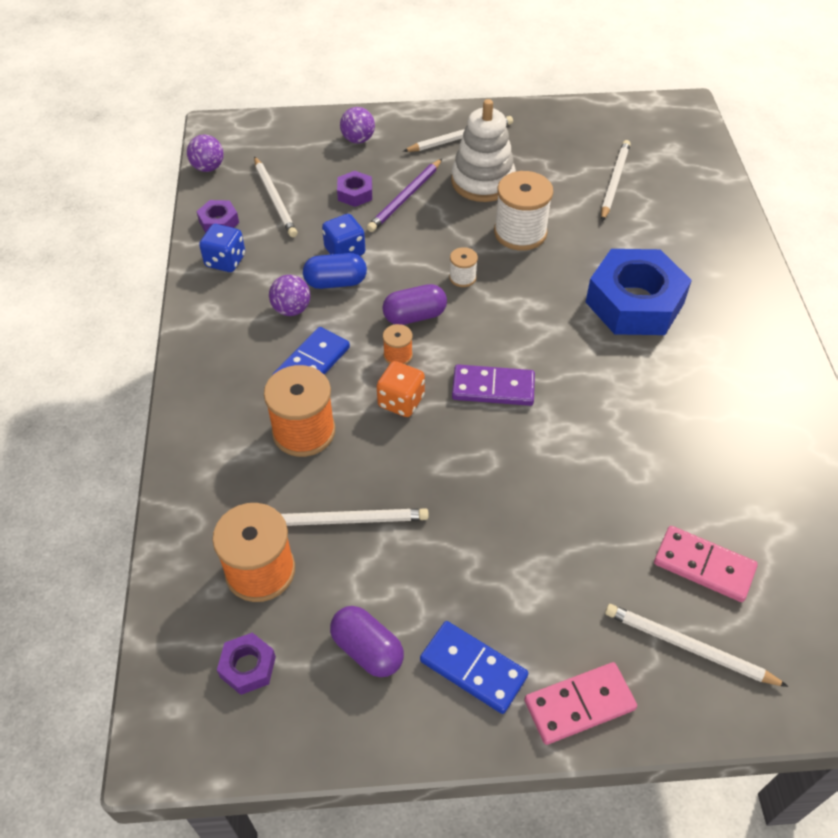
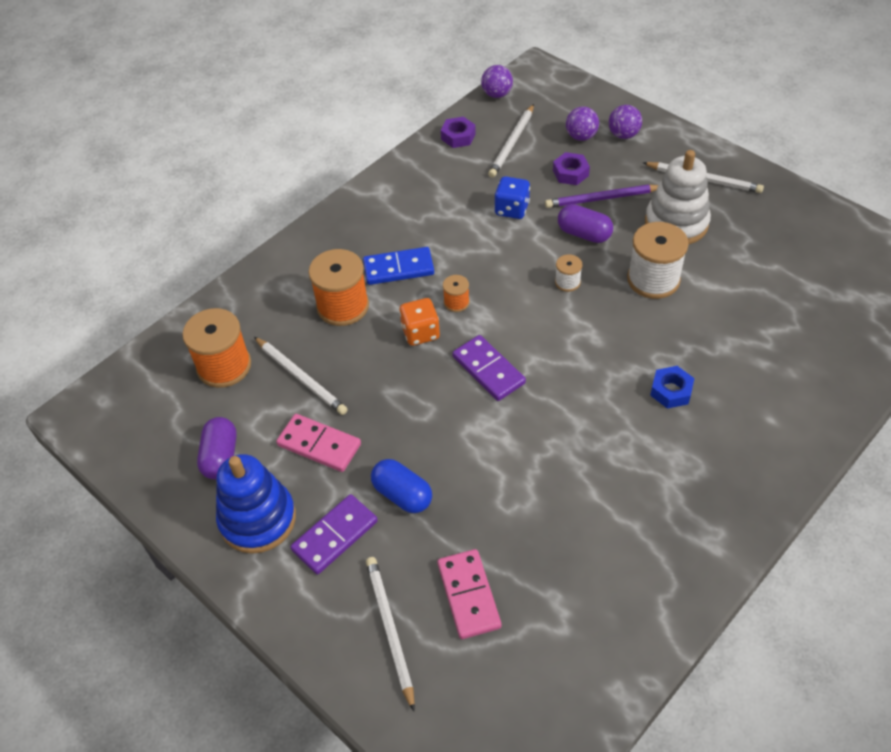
camera: 50 degrees right, 0 degrees up
(225, 261) = (430, 165): blue dice -> none
(248, 667) = (157, 411): purple nut -> none
(291, 309) = (430, 225): purple ball -> purple ball (581, 136)
(336, 282) = (479, 226): blue capsule -> blue capsule (402, 494)
(414, 316) = (500, 285): purple capsule -> purple capsule (584, 234)
(473, 669) = (258, 519): blue domino -> blue stacking toy
(552, 619) = (335, 536): none -> purple domino
(579, 704) = (285, 594): pink domino -> pink domino (319, 445)
(614, 182) = (786, 292): white pencil -> none
(634, 303) = (671, 391): blue nut -> blue nut, size x0.44

